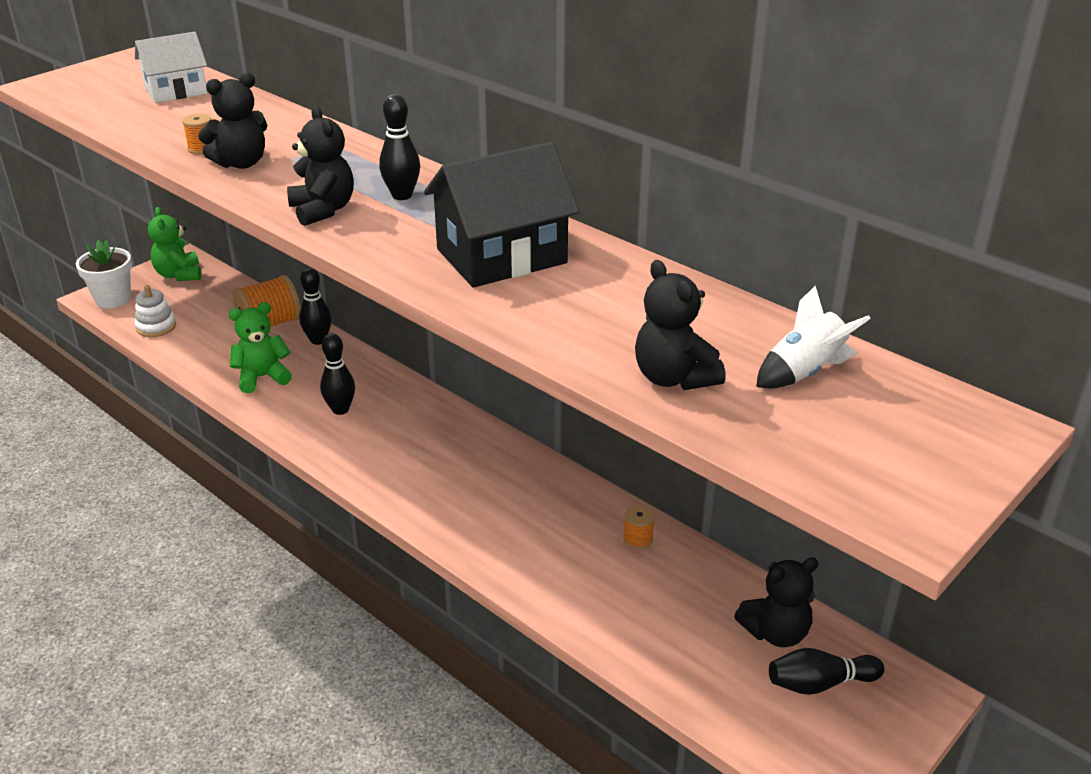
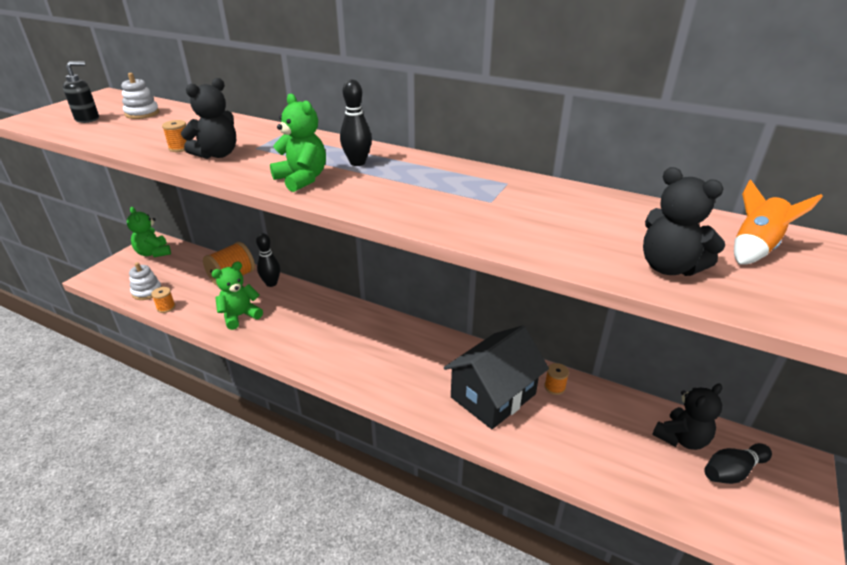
camera: 15 degrees left, 0 degrees up
(110, 93) = (87, 119): none -> black soap dispenser
(113, 299) = (107, 276): white flower pot -> none
(173, 351) = (166, 307): none -> orange spool
(176, 91) = (142, 113): white house -> white stacking toy
(323, 210) = (302, 179): black teddy bear -> green teddy bear
(340, 409) = (306, 330): black bowling pin -> none
(501, 256) = (463, 195): black house -> black house (493, 396)
(804, 372) = (754, 248): white rocket -> orange rocket

